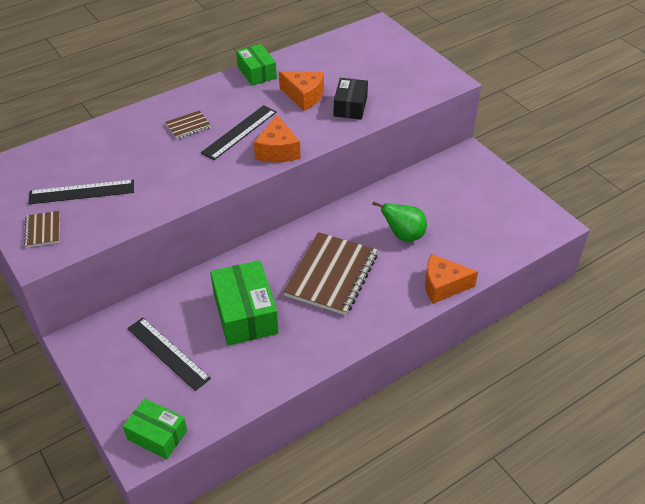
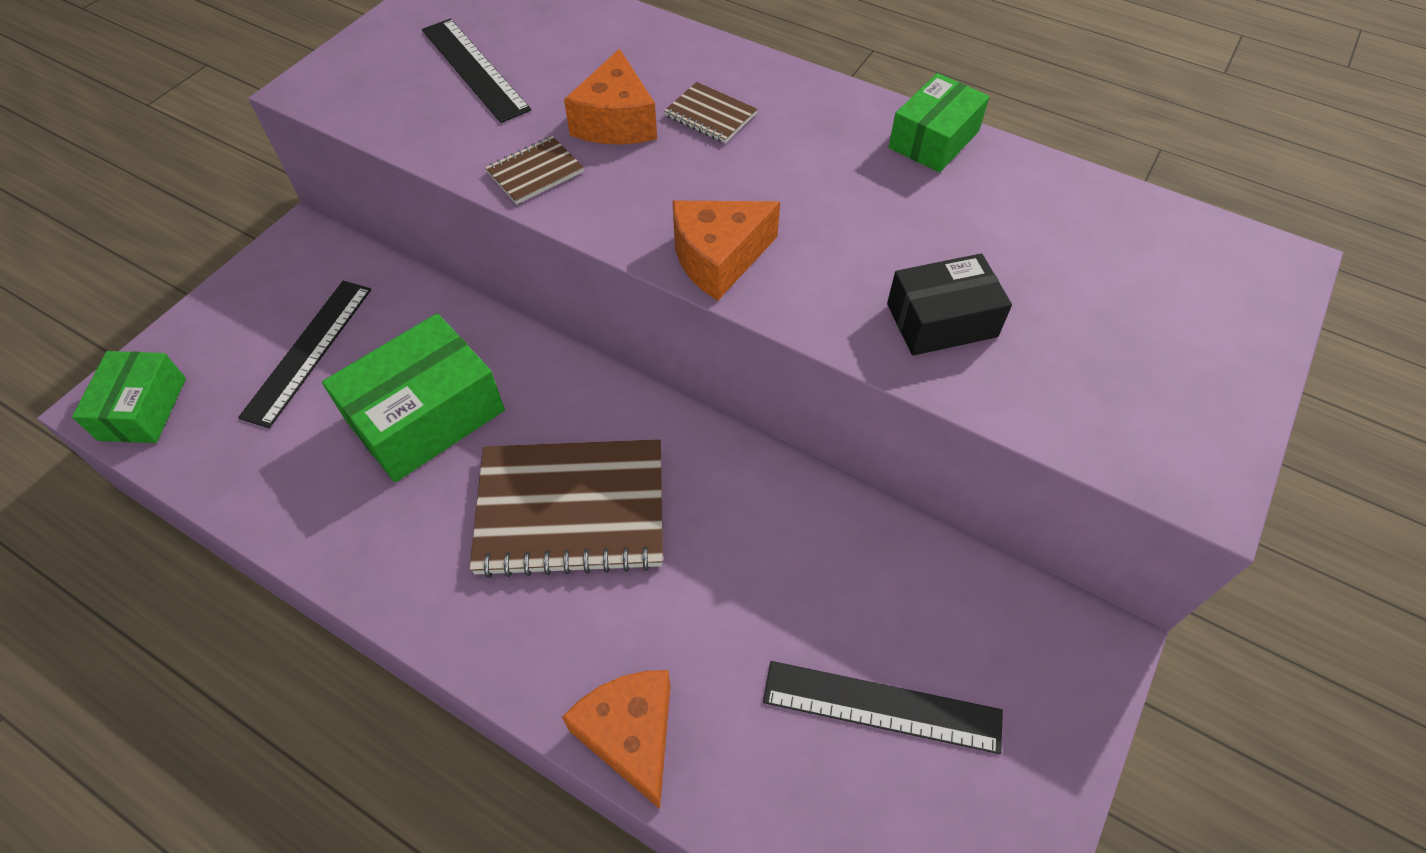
camera: 65 degrees right, 10 degrees up
(43, 230) = (371, 68): brown notebook -> brown notebook (535, 172)
(239, 132) = (738, 185): black ruler -> black ruler (882, 707)
(304, 96) = (916, 234): orange cheese -> orange cheese (616, 122)
(403, 235) = (743, 598): green pear -> none

